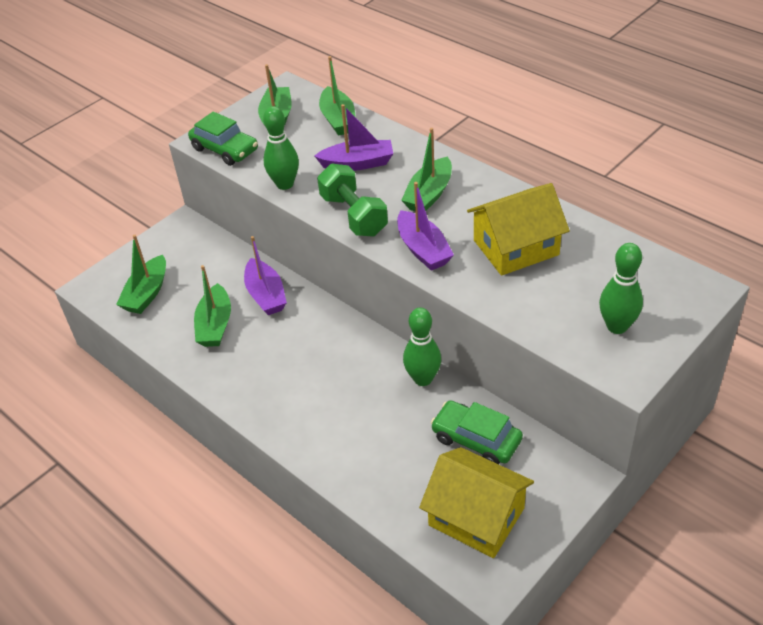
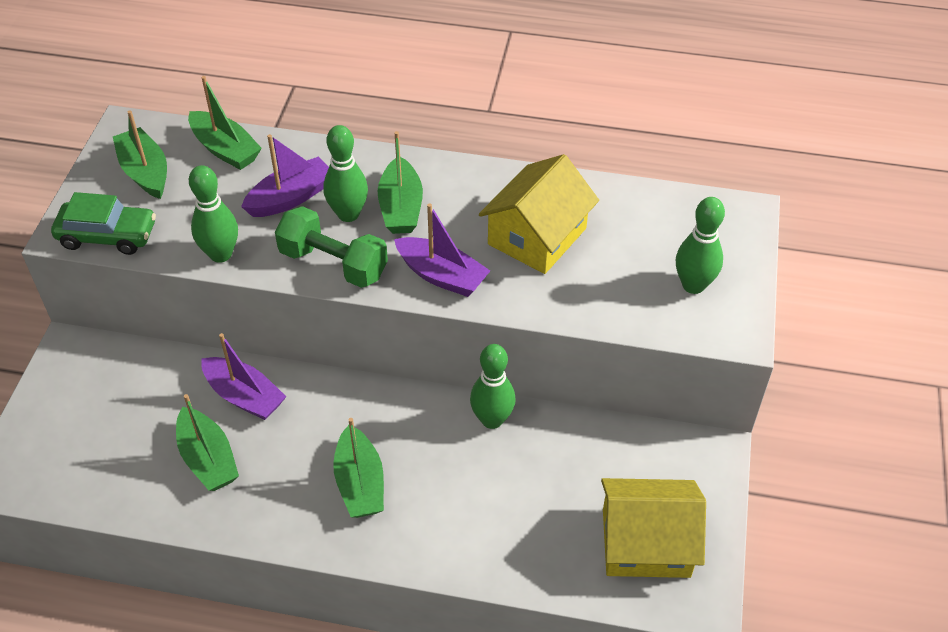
camera: 35 degrees left, 5 degrees up
(147, 293) = (88, 456): green boat -> green boat (360, 483)
(388, 187) = (348, 214): none -> green bowling pin
(476, 439) = (591, 461): green car -> none

